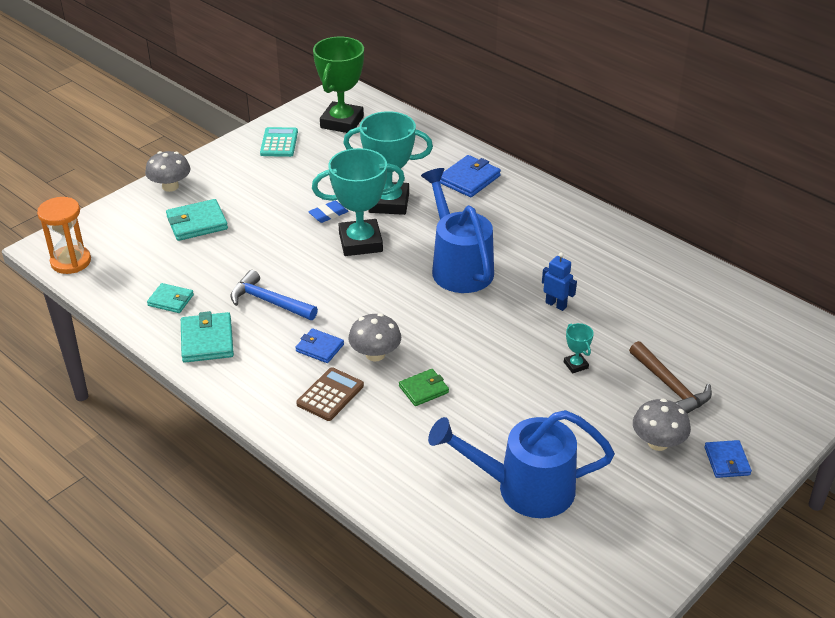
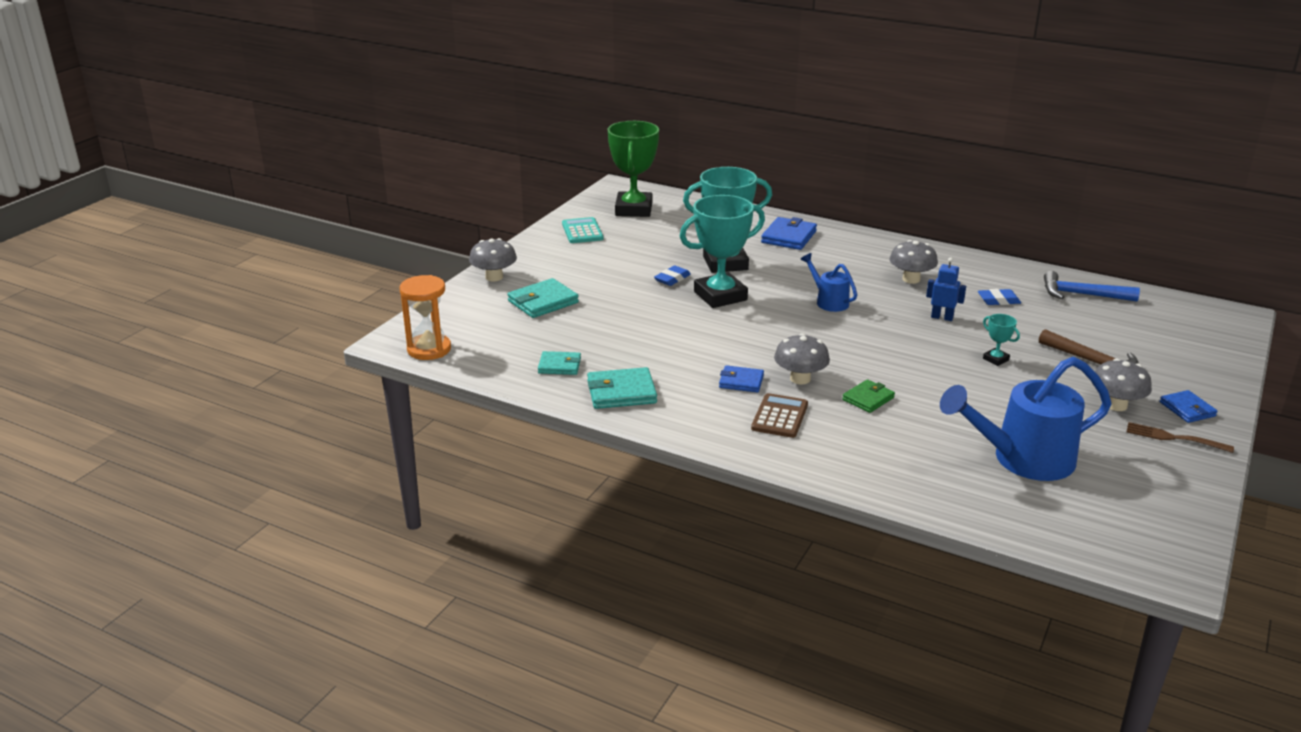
camera: 15 degrees left, 10 degrees down
(207, 340) = (621, 392): turquoise wallet -> turquoise wallet turned 75 degrees counterclockwise
(269, 301) = (662, 353): blue hammer -> blue hammer (1081, 295)
(458, 266) = (828, 301): blue watering can -> blue watering can, size x0.51
(556, 252) = (911, 279): none -> grey mushroom
(626, 293) = (998, 300): none -> blue eraser
(690, 493) = (1174, 438): none -> brown fork

